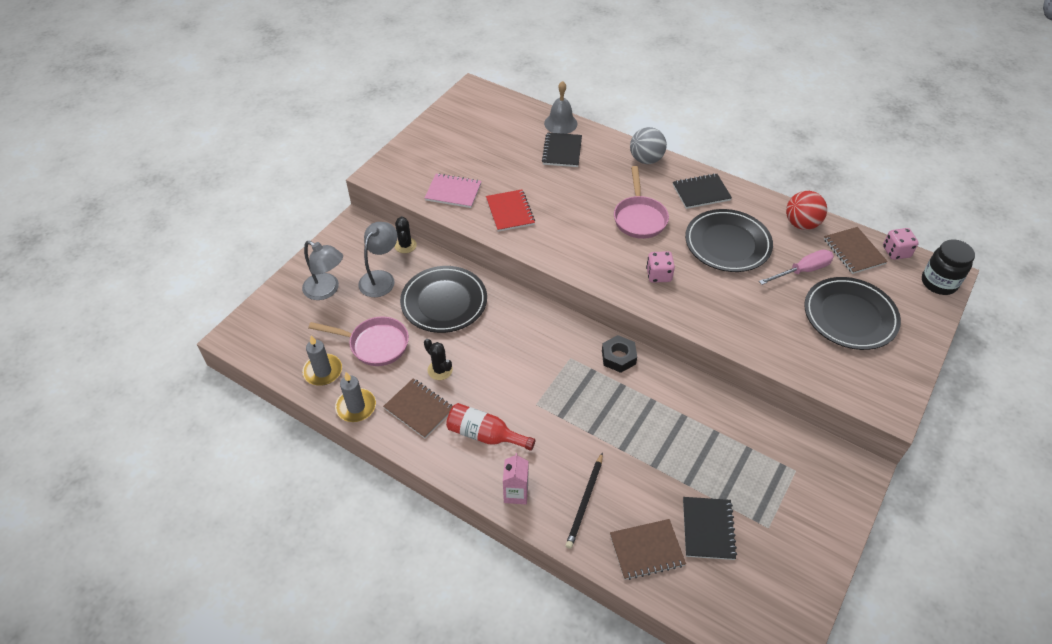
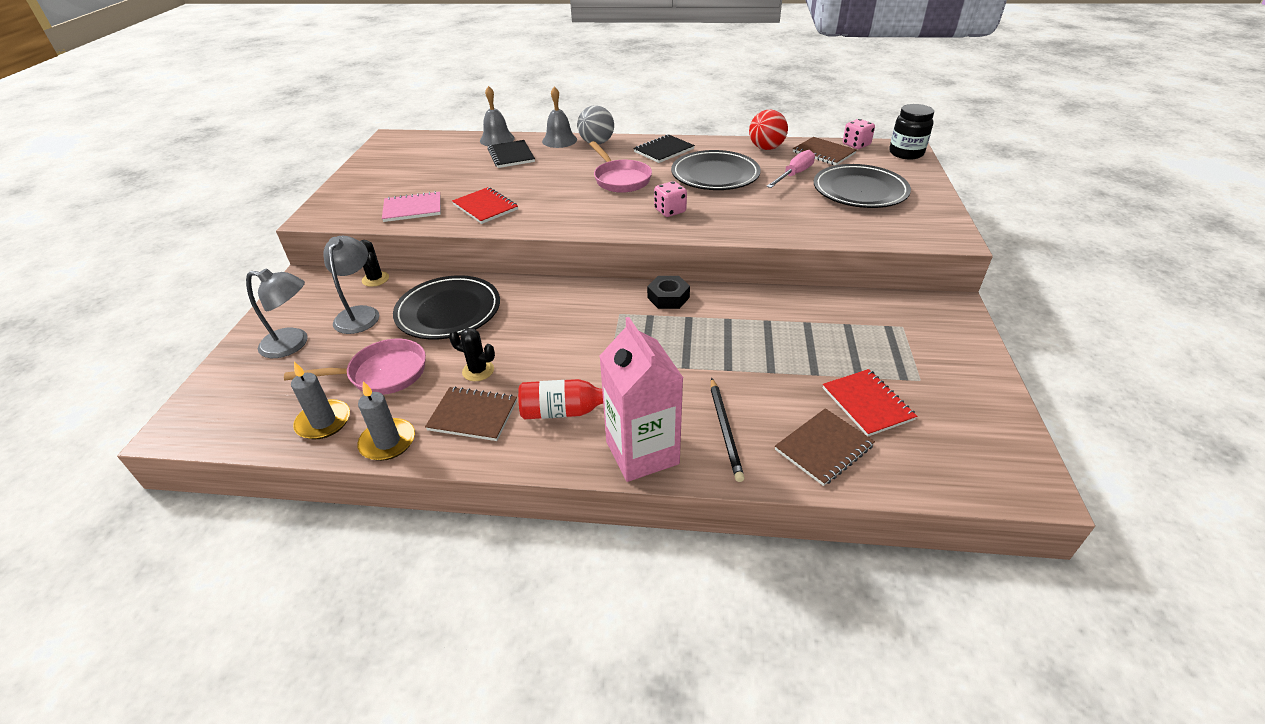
camera: 25 degrees left, 10 degrees down
(516, 493) = (642, 453): pink carton -> pink carton, size x1.90
(614, 144) = (559, 140): none -> grey bell
(708, 529) = (867, 404): black notebook -> red notebook

